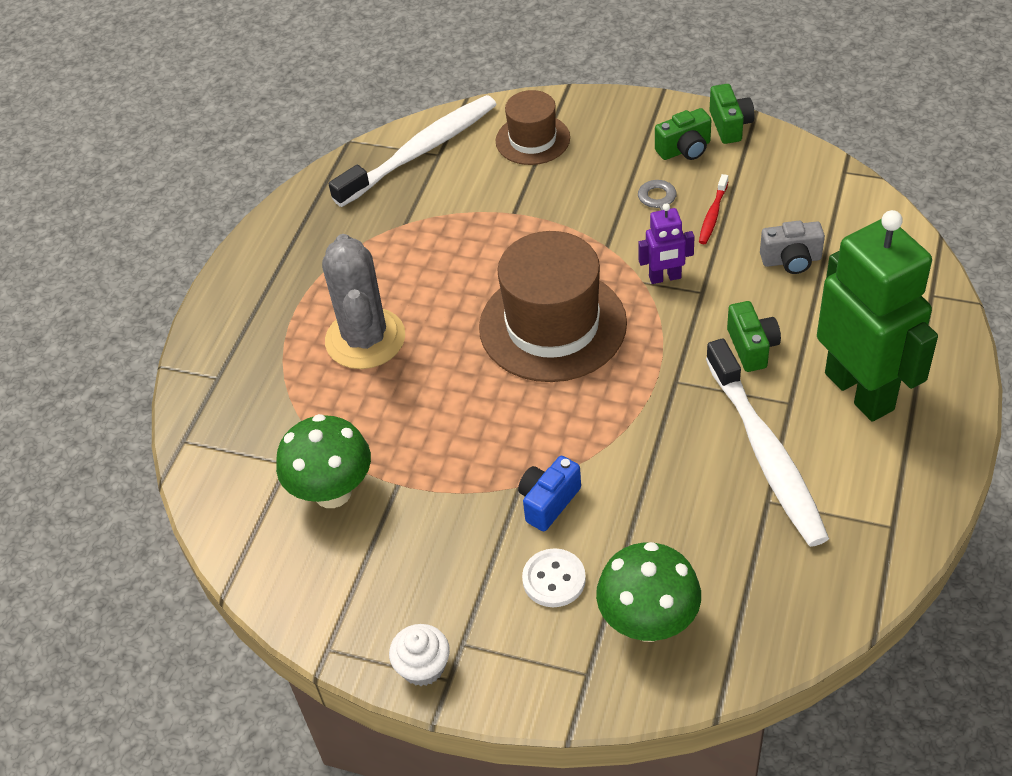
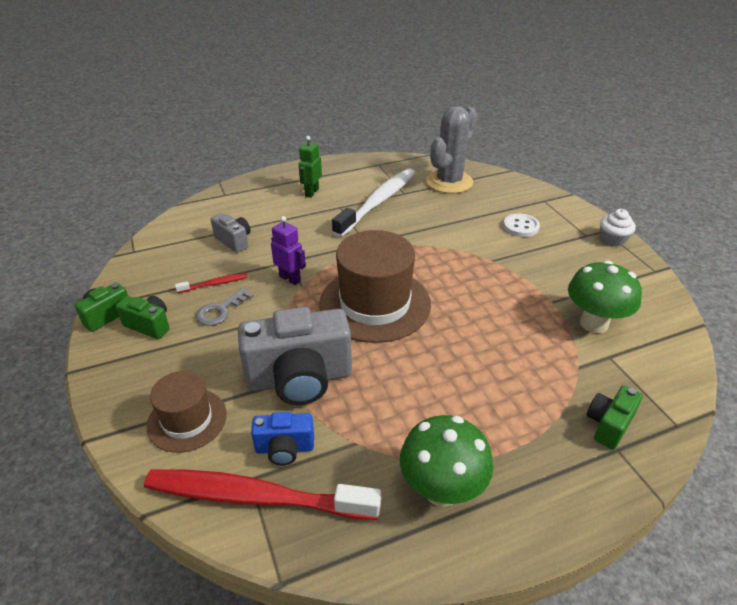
camera: 135 degrees left, 10 degrees down
(365, 339) = (484, 385): grey cactus -> grey cactus (449, 182)
(420, 151) = (256, 497): white toothbrush -> red toothbrush
(507, 220) = (299, 379): none -> grey camera
(548, 502) = (487, 247): blue camera -> blue camera (284, 448)
(648, 623) = (501, 196): green mushroom -> green mushroom (441, 490)
(752, 347) = (315, 229): green camera -> green camera (608, 425)
(860, 391) = (311, 192): green robot -> green robot, size x0.44

